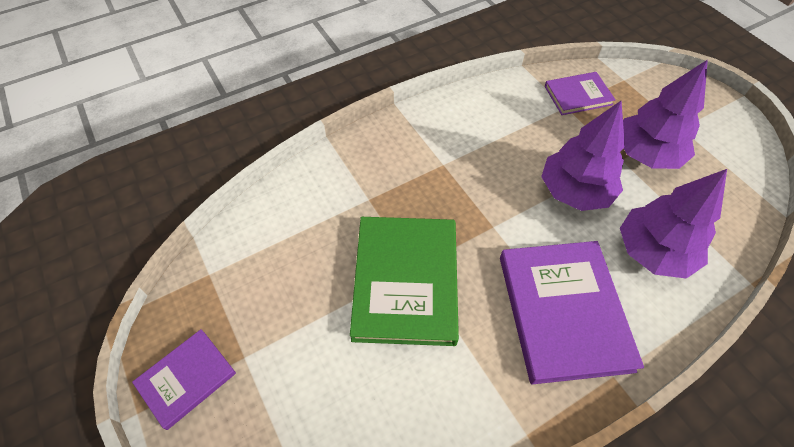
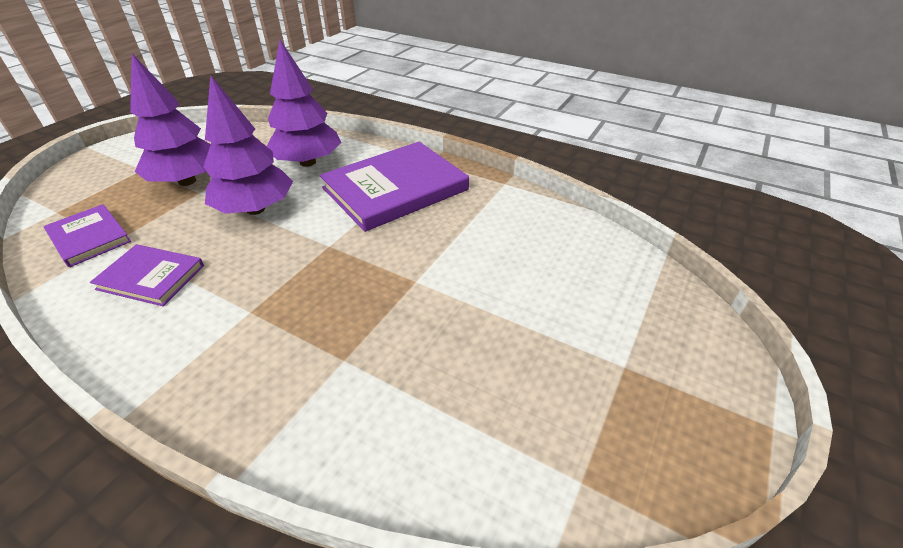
camera: 120 degrees left, 15 degrees down
(186, 378) = (697, 405): purple book -> purple book (151, 277)
(405, 281) = (436, 281): green book -> none

